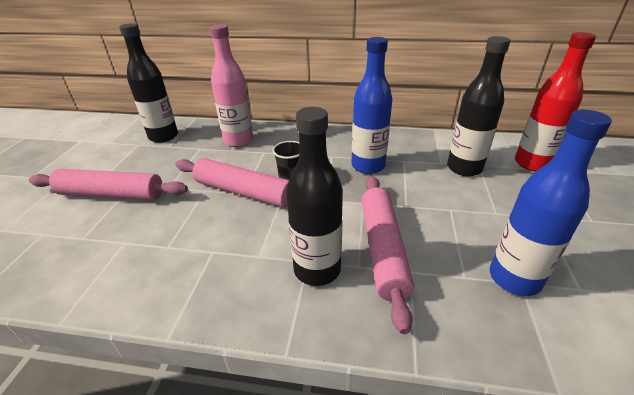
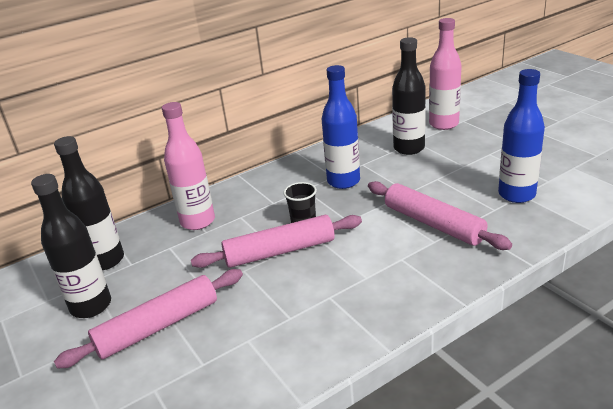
camera: 40 degrees left, 5 degrees down
(317, 269) = (414, 259): black bottle -> black bottle (91, 306)
(532, 163) = (443, 124): red bottle -> pink bottle

